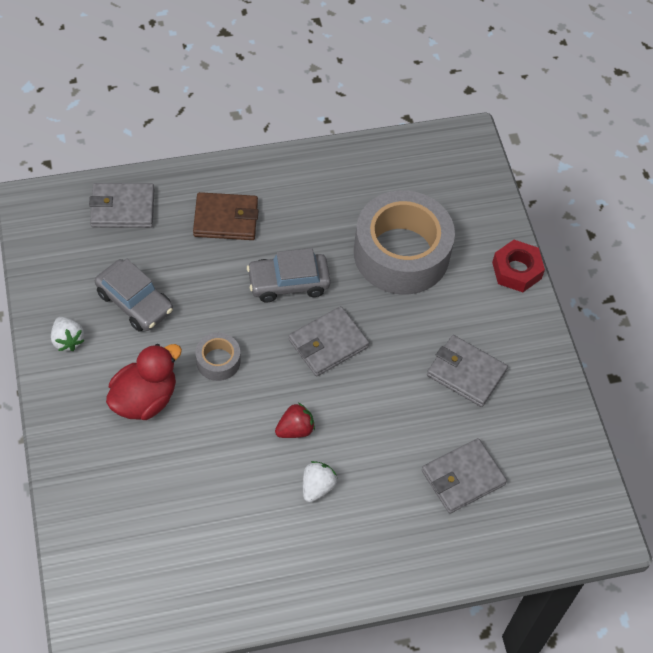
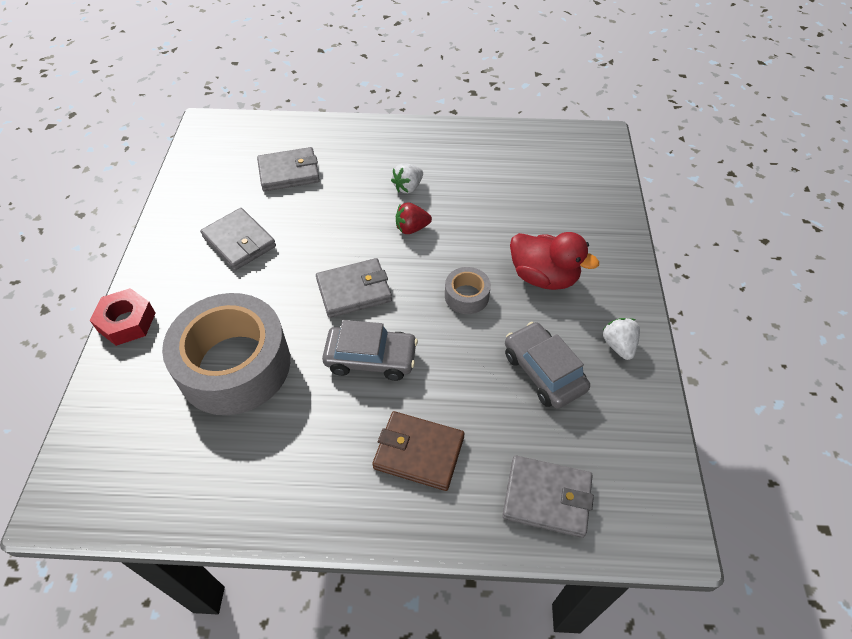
camera: 160 degrees left, 5 degrees down
(144, 399) = (543, 277): red duck -> red duck turned 120 degrees counterclockwise

